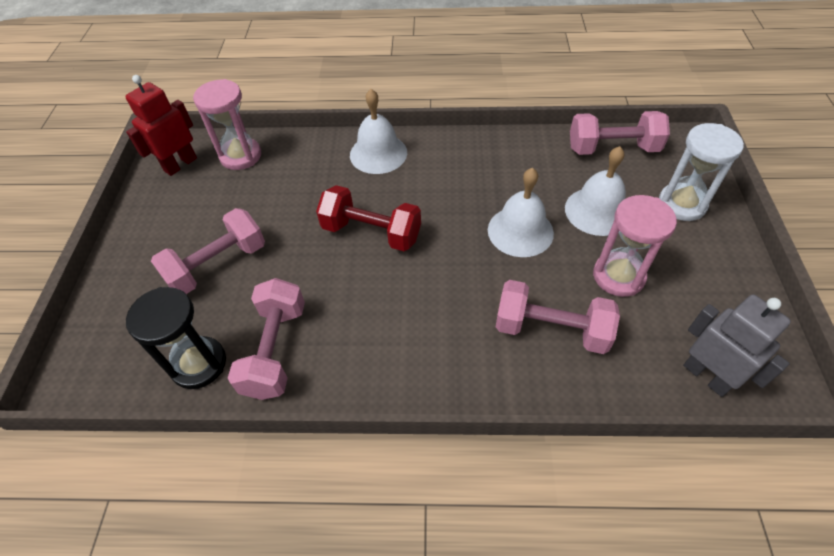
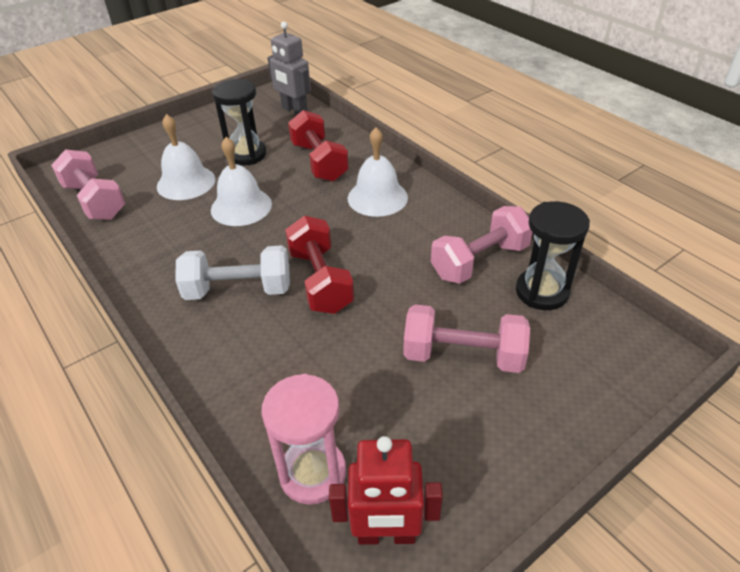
camera: 130 degrees left, 10 degrees down
(378, 153) = (208, 342): white bell -> white bell (377, 197)
(411, 185) = (238, 290): none -> white dumbbell
(551, 330) = (319, 162): pink dumbbell -> red dumbbell
(618, 276) = (246, 154): pink hourglass -> black hourglass
(682, 204) = (147, 153): white hourglass -> none
(706, 376) = (294, 110): grey robot -> grey robot turned 60 degrees counterclockwise

